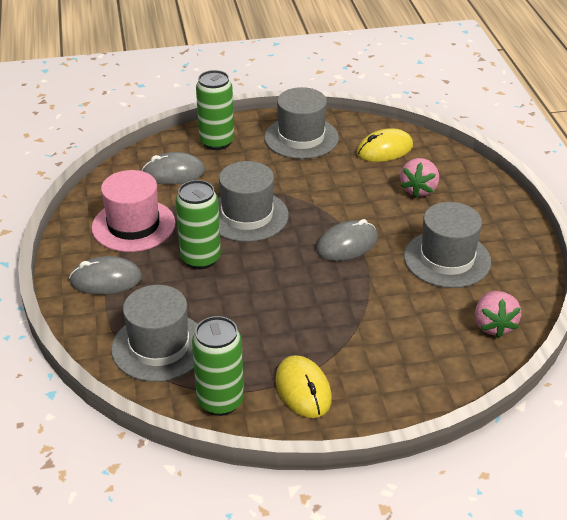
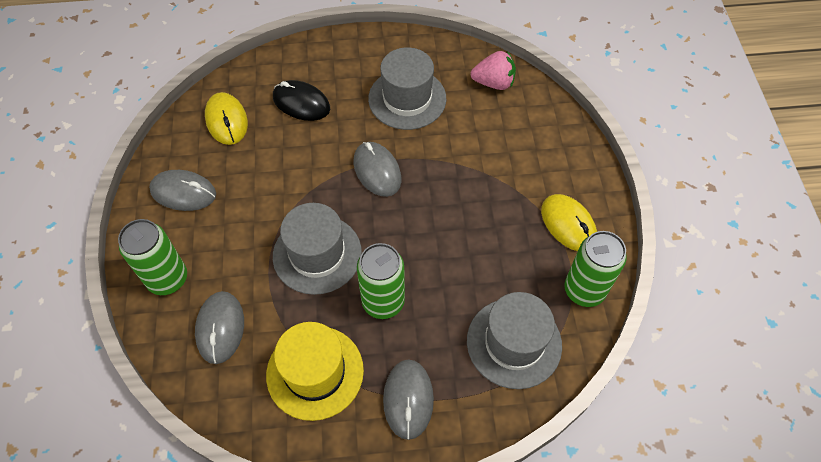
camera: 85 degrees left, 20 degrees up
(133, 225) = (315, 372): pink hat -> yellow hat
(301, 138) = (183, 192): grey hat -> grey mouse
(303, 389) = (568, 224): yellow mouse -> yellow mouse turned 75 degrees clockwise
(419, 190) = (301, 103): pink strawberry -> black mouse

